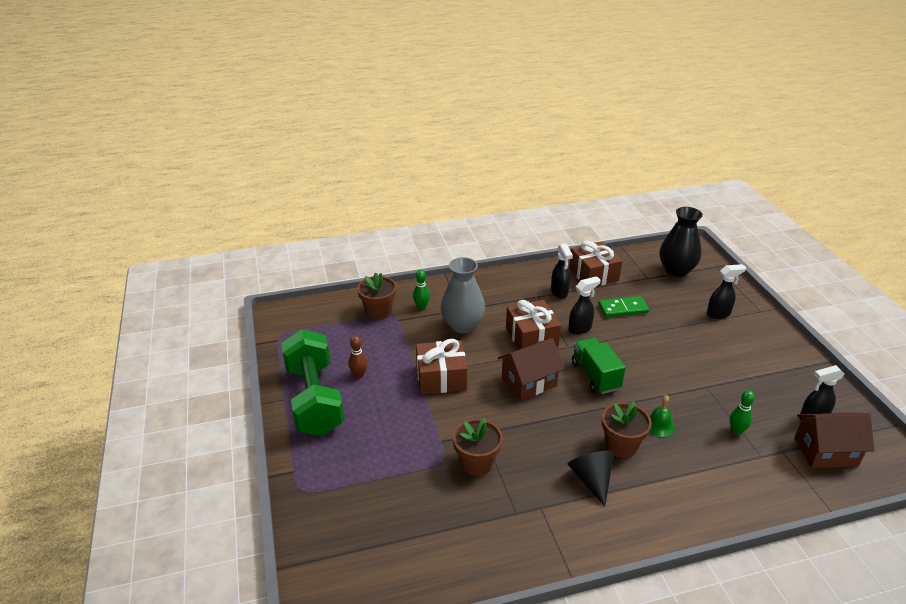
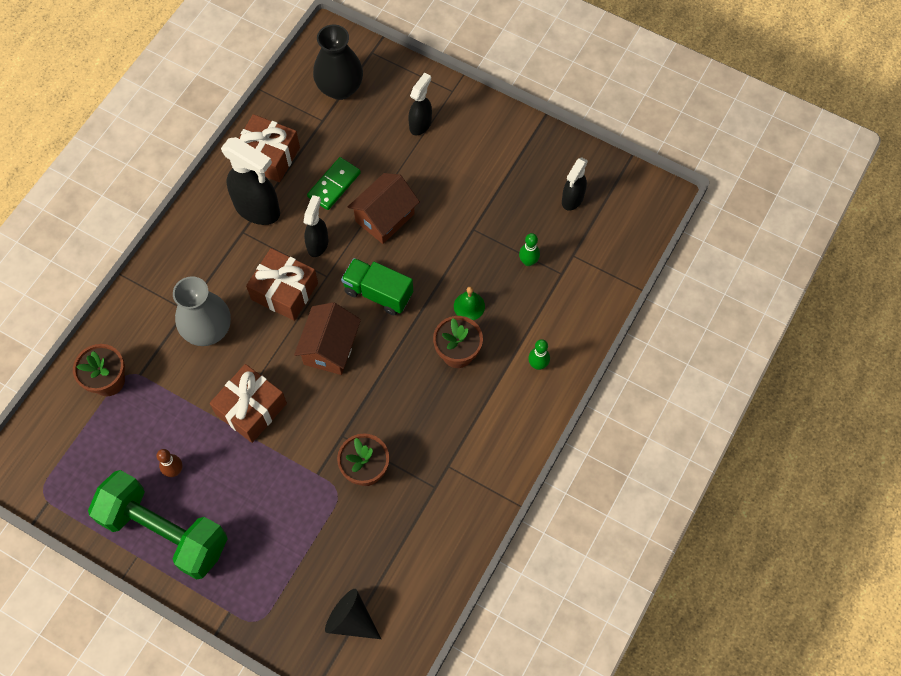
camera: 45 degrees left, 30 degrees up
(421, 307) = (144, 339): green bowling pin -> green bowling pin (538, 364)
(559, 292) = (258, 209): black spray bottle -> black spray bottle, size x1.70
(592, 479) = (463, 406): black cone -> black cone (351, 620)
(825, 452) = (602, 229): brown house -> brown house (385, 217)

